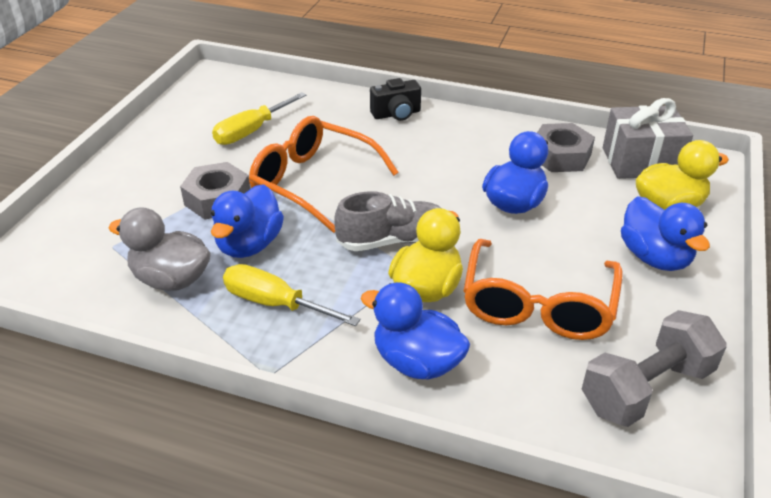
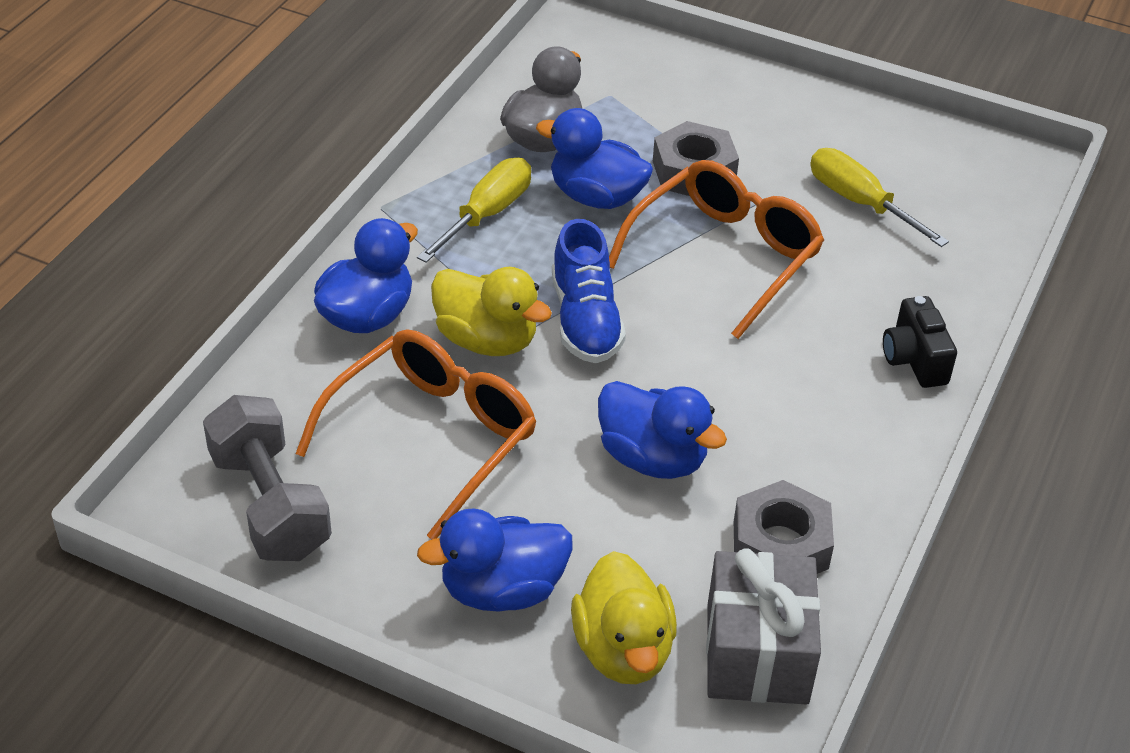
camera: 95 degrees right, 5 degrees up
(393, 240) = (585, 320): grey shoe -> blue shoe
(538, 305) = (432, 437): orange glasses -> orange glasses turned 105 degrees clockwise

